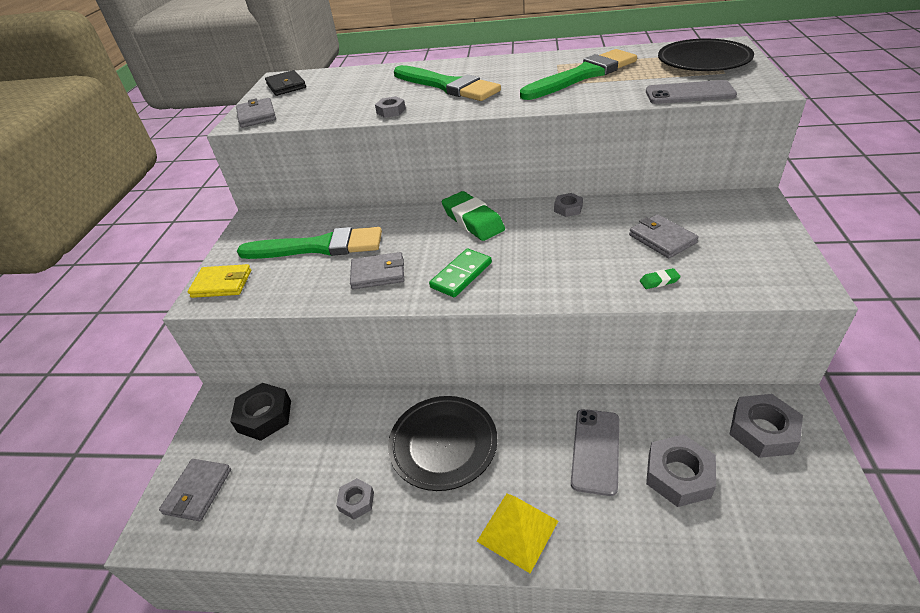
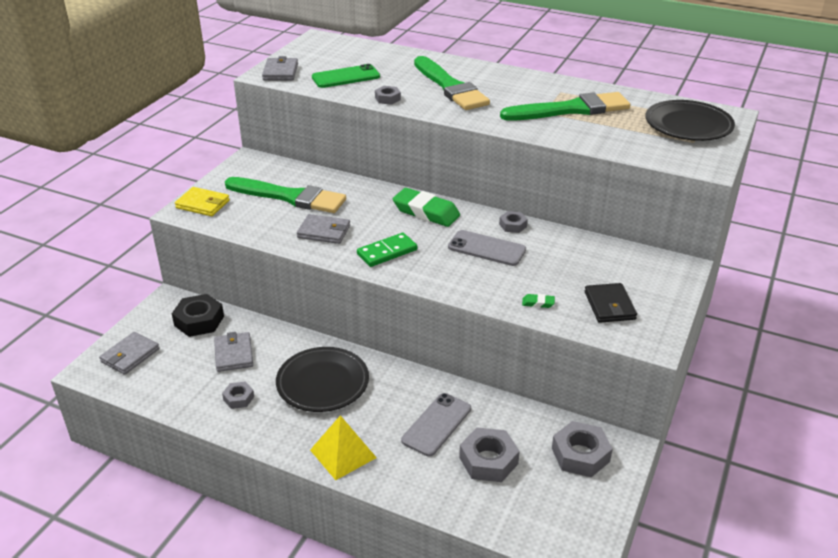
camera: 15 degrees right, 5 degrees down
(286, 86) = (319, 48): black wallet -> black wallet (609, 305)
(331, 103) = (346, 77): none -> green phone
(473, 221) = (426, 212): green eraser -> green eraser turned 45 degrees counterclockwise
(662, 239) = (570, 273): grey wallet -> grey wallet (234, 354)
(689, 93) = (641, 153): grey phone -> grey phone (486, 248)

